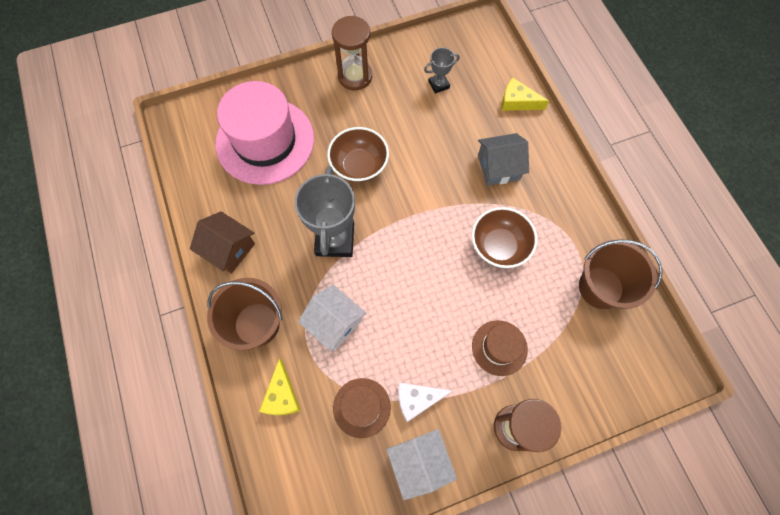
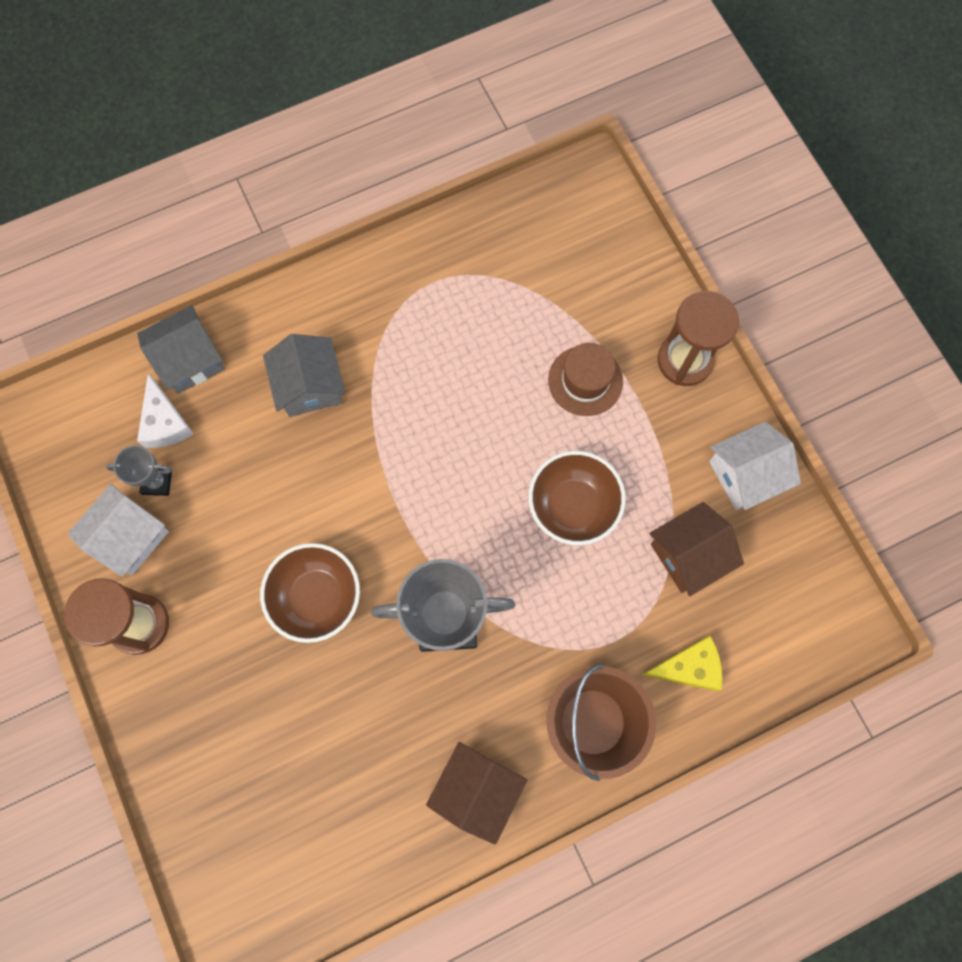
camera: 95 degrees left, 5 degrees up
(265, 141) = (275, 764): pink hat -> none
(334, 323) = (576, 606): white house -> white house (129, 536)
(361, 407) = (688, 555): brown hat -> brown house
(417, 399) = (668, 482): white cheese -> white cheese (165, 422)
(439, 85) = (157, 482): grey trophy -> grey trophy turned 60 degrees counterclockwise
(499, 246) = (439, 383): brown bowl -> brown bowl (573, 506)
(517, 101) = (190, 360): yellow cheese -> grey house
(600, 287) = (488, 254): brown bucket -> none

